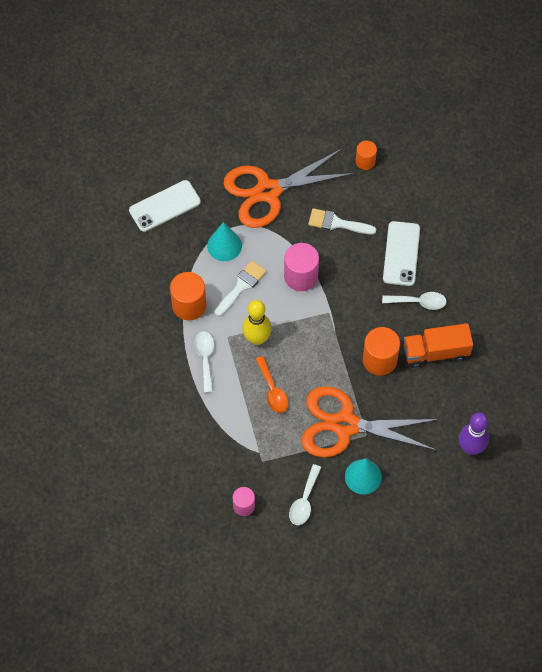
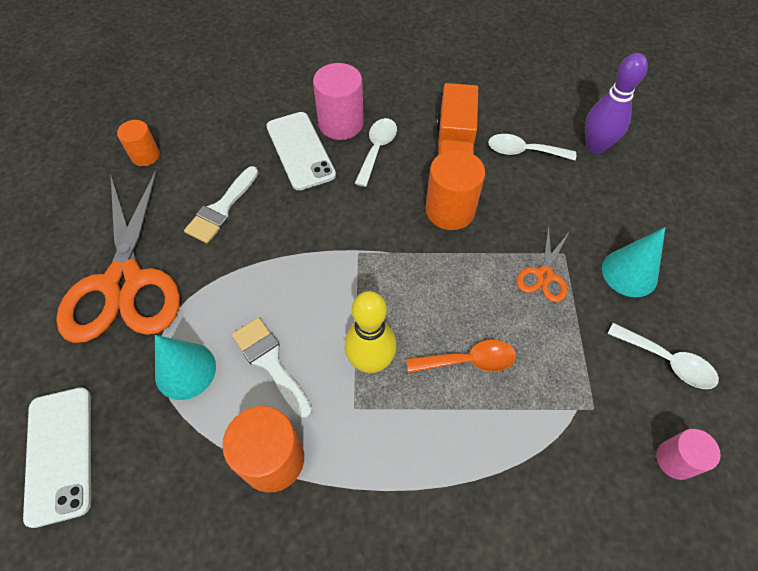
camera: 75 degrees left, 5 degrees down
(205, 358) = (384, 456): white spoon -> white spoon (523, 151)
(301, 276) = (286, 274): pink cylinder -> pink cylinder (341, 124)
(345, 425) = (544, 275): orange scissors -> orange scissors, size x0.43
(401, 253) = (300, 151): white phone -> white phone turned 45 degrees clockwise

